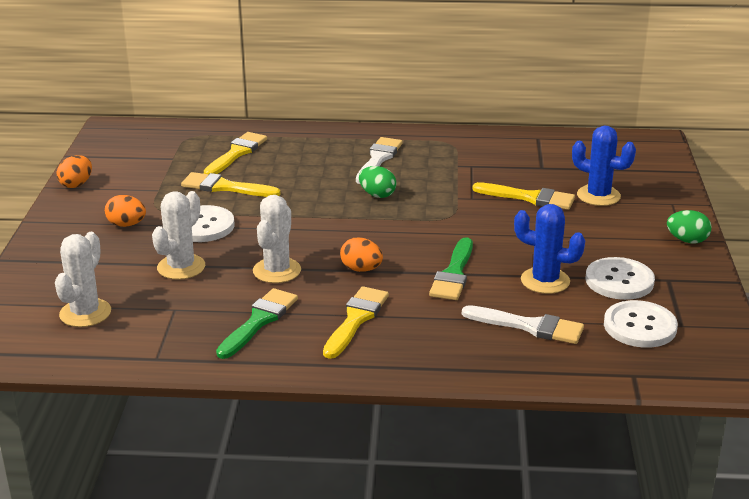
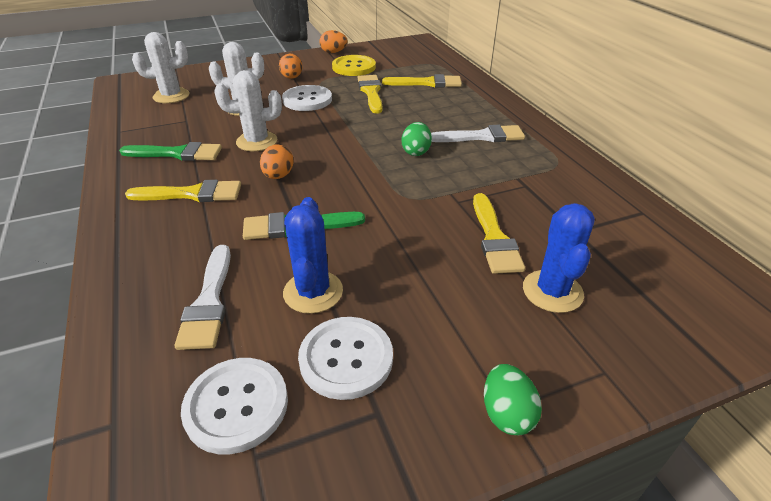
camera: 65 degrees right, 10 degrees up
(142, 182) = (354, 67): none -> yellow button

